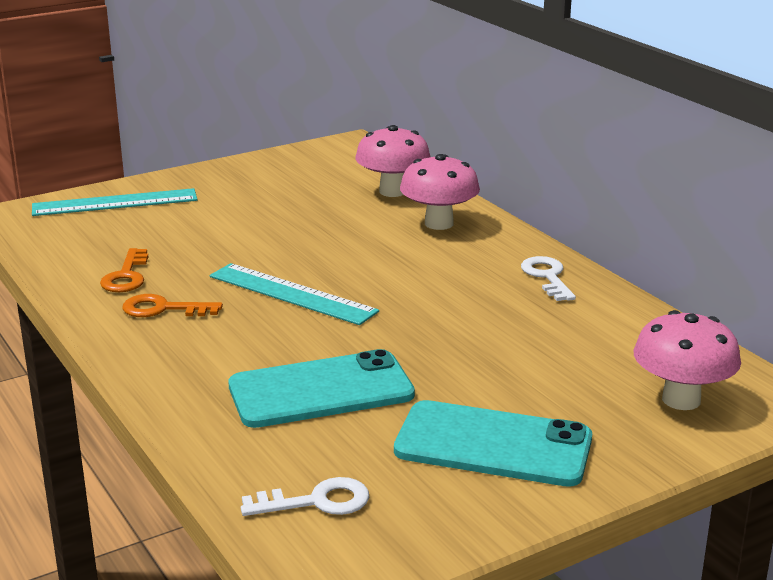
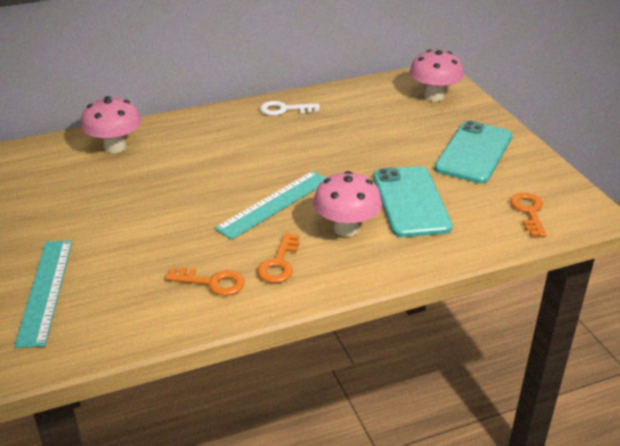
camera: 80 degrees left, 10 degrees up
(316, 501) = (529, 212): white key -> orange key
(439, 223) = (185, 135): pink mushroom -> pink mushroom (346, 229)

